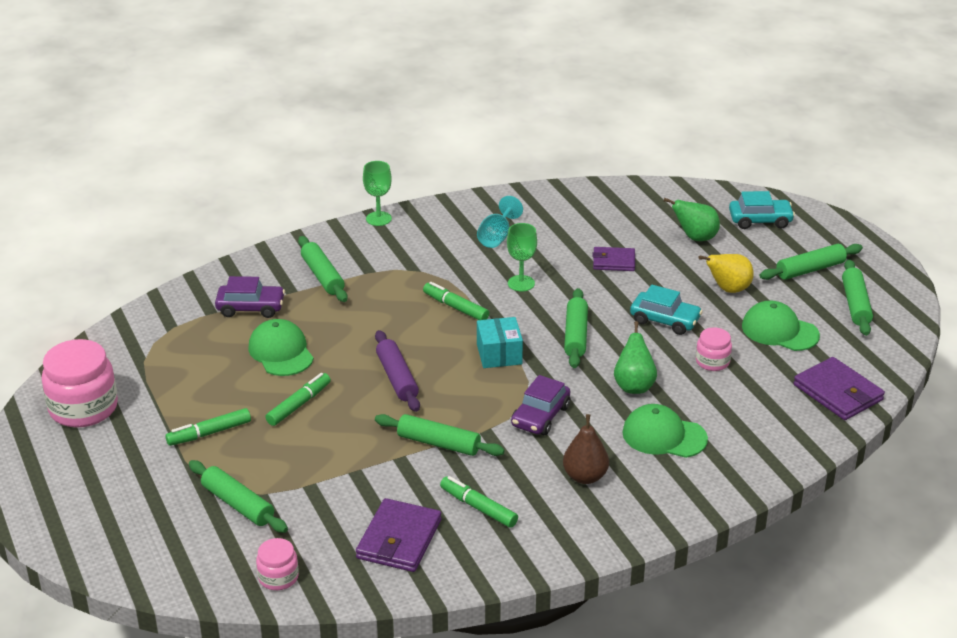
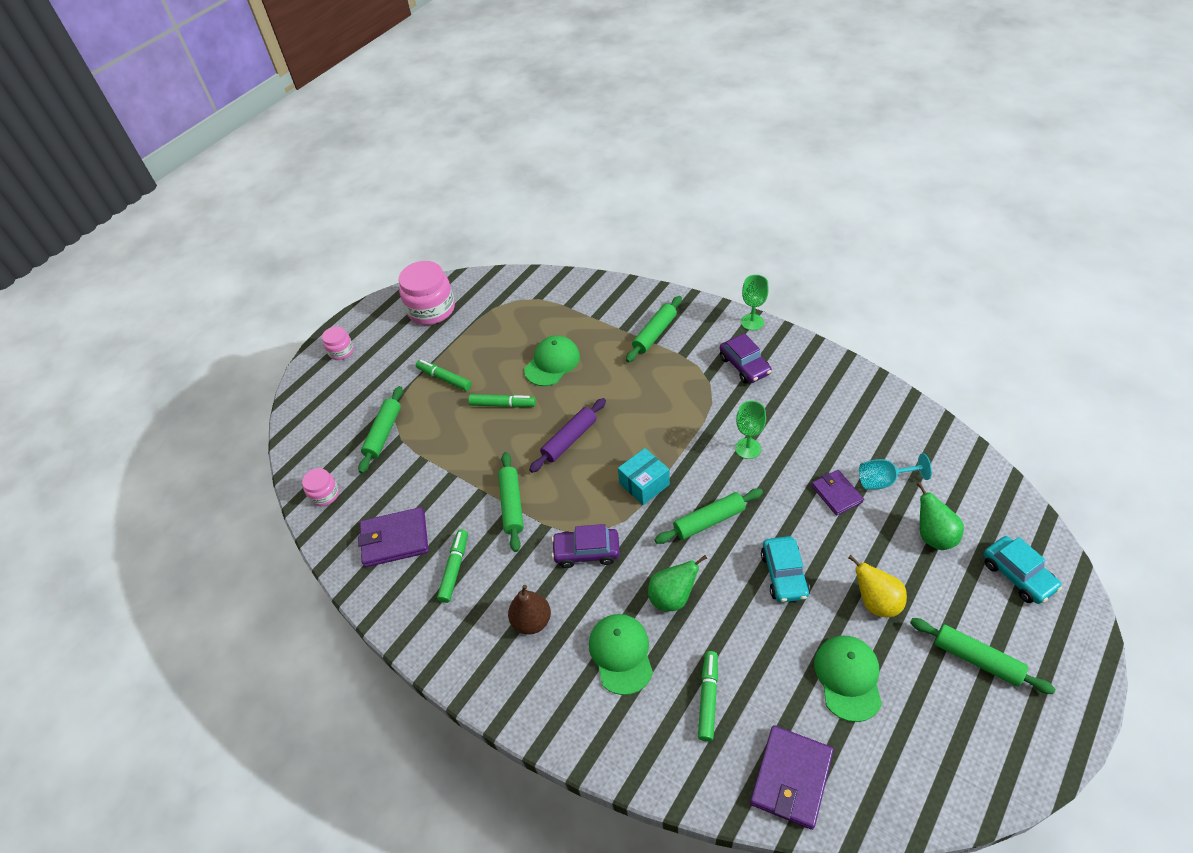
camera: 65 degrees right, 15 degrees up
(251, 307) = (588, 320): purple car -> purple car (744, 365)
(455, 307) = (681, 426): green marker -> green marker (708, 698)
(497, 237) = (796, 400): turquoise goblet -> turquoise goblet (884, 481)
(712, 362) = (753, 642): pink jar -> pink jar (341, 351)
(855, 304) = (955, 730): green rolling pin -> none

